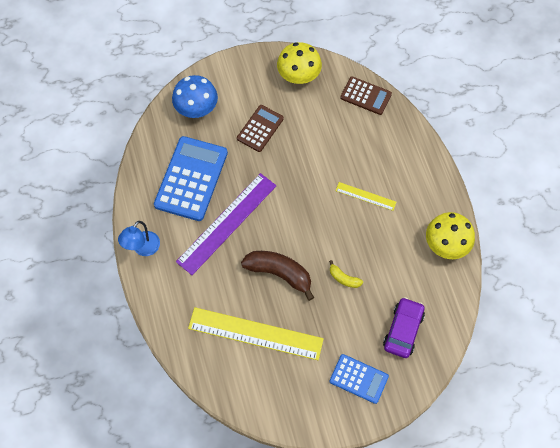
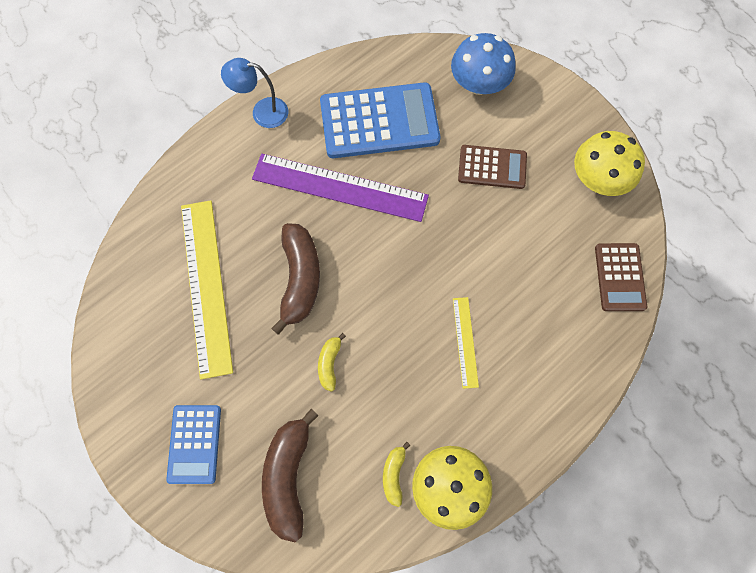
camera: 65 degrees right, 5 degrees up
(403, 330) = (288, 476): purple car -> brown banana
(427, 270) = (394, 475): none -> yellow banana

